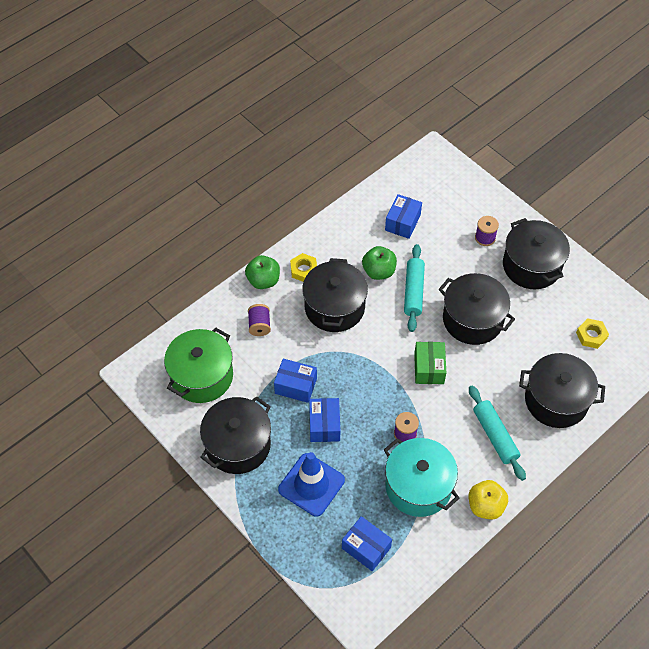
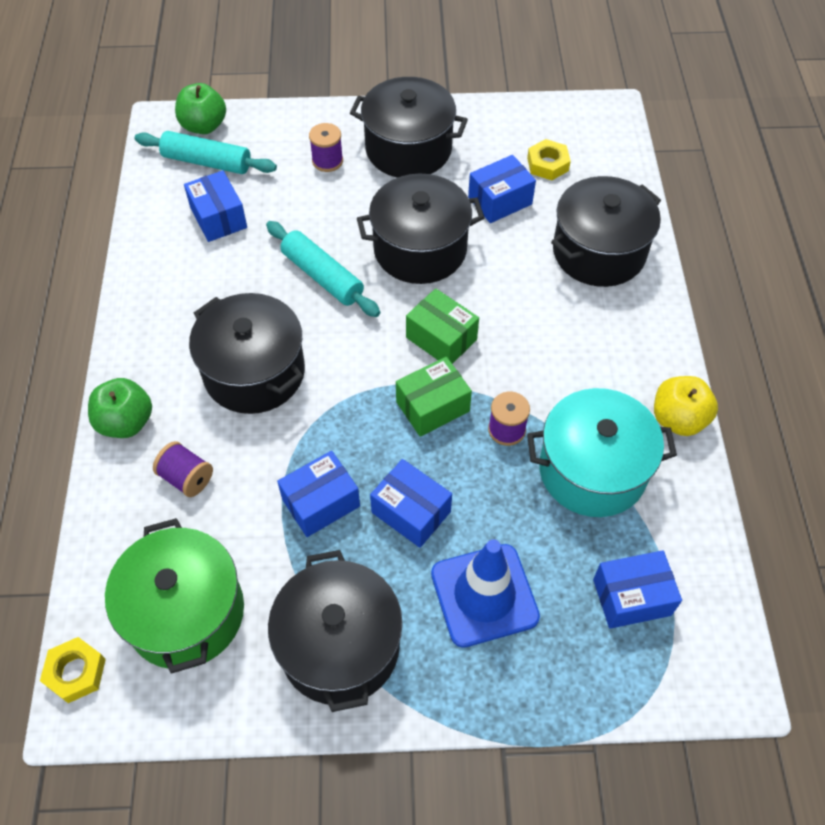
camera: 50 degrees left, 0 degrees up
(303, 270) = (163, 365): yellow nut -> yellow nut (76, 672)
(379, 271) = (256, 289): green apple -> green apple (204, 126)
(387, 393) = (432, 406): none -> green box
(495, 436) = (592, 340): turquoise rolling pin -> turquoise rolling pin (207, 162)
(541, 331) = (500, 201): none -> blue box

